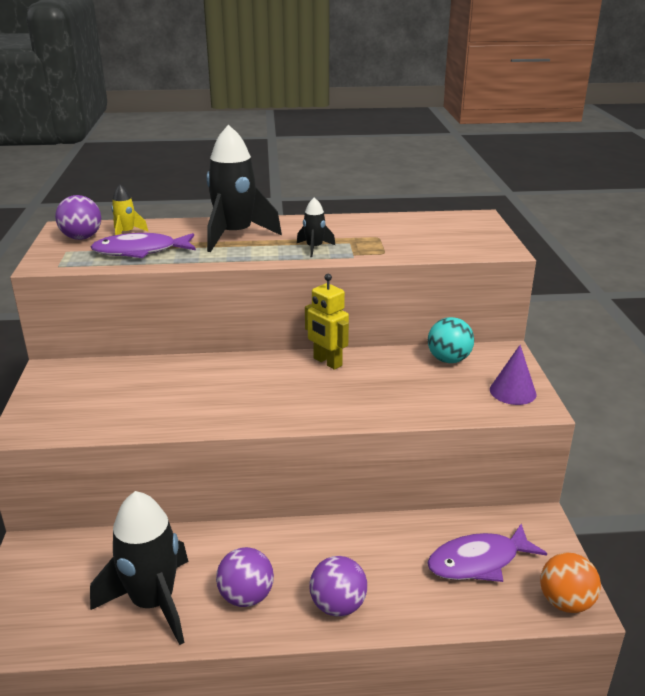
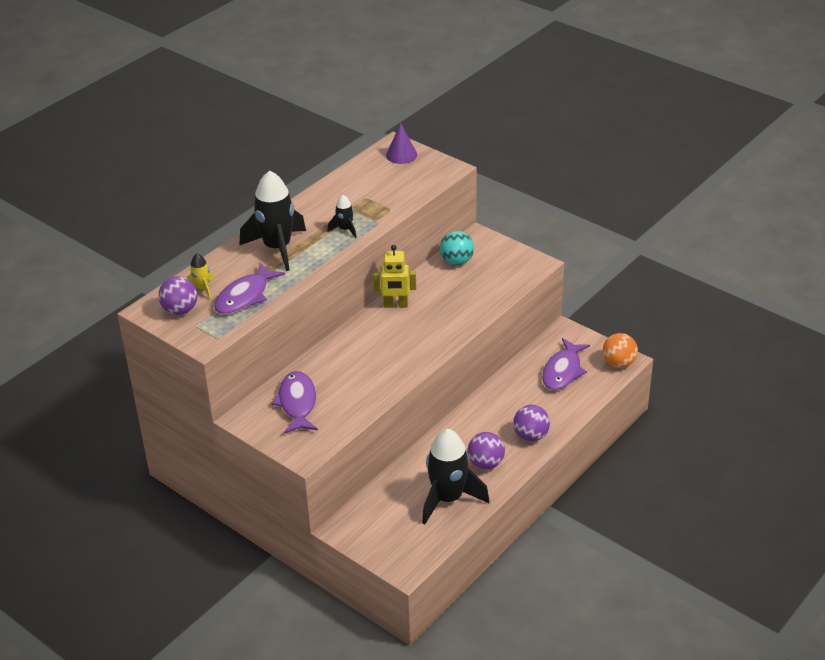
camera: 45 degrees left, 10 degrees up
(104, 386) = (297, 403): none -> purple fish
(512, 392) = (515, 262): purple cone -> purple cone (401, 155)

